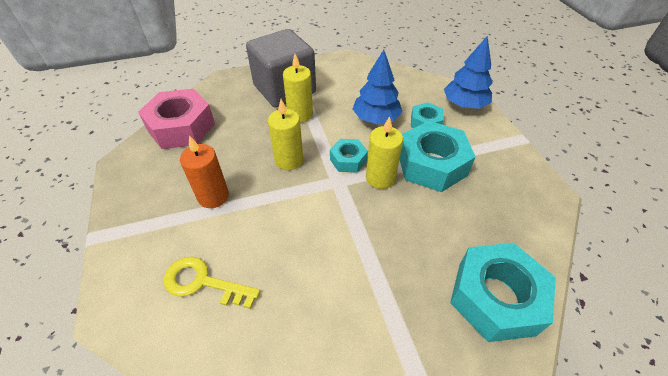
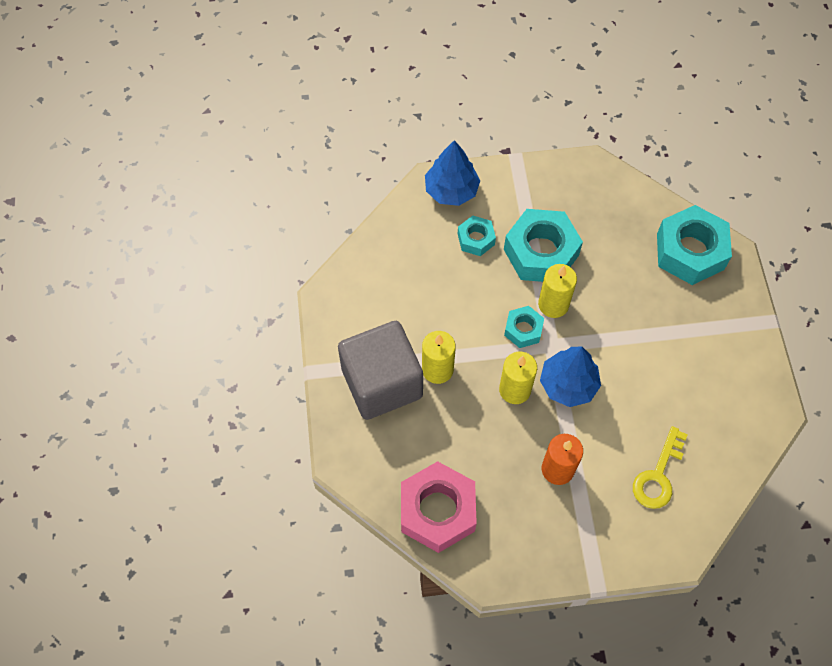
camera: 80 degrees left, 15 degrees up
(376, 118) = (460, 288): blue tree -> blue tree (568, 384)

